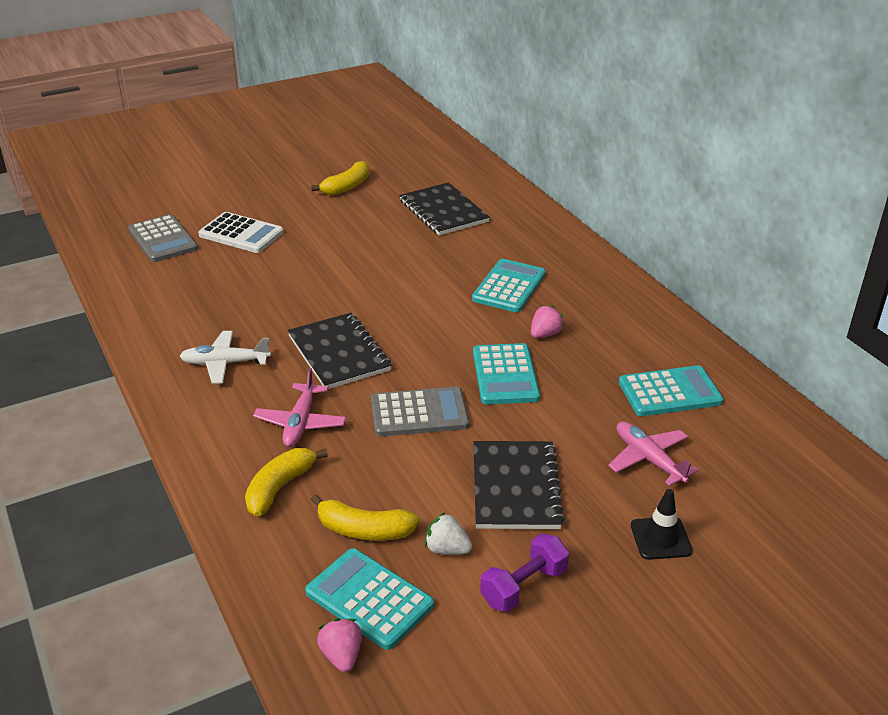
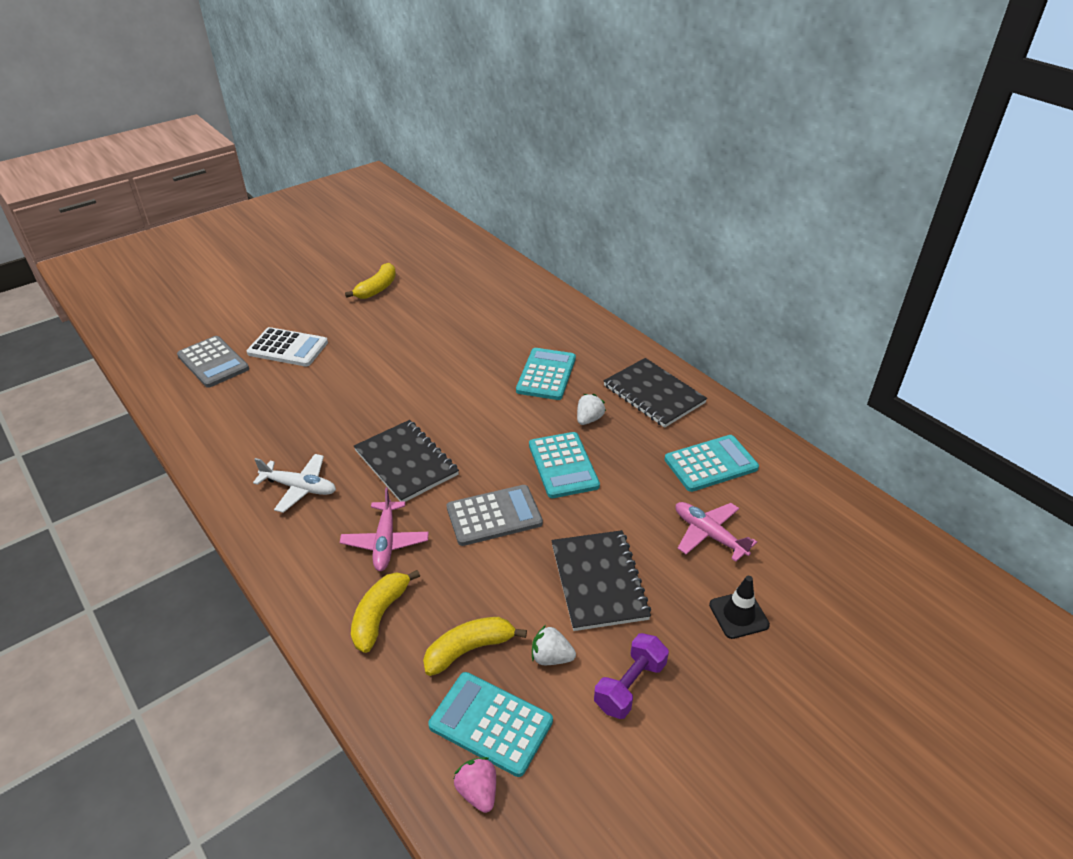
camera: 10 degrees left, 5 degrees up
(225, 363) = (300, 487): white plane -> white plane turned 150 degrees counterclockwise
(363, 530) = (469, 649): yellow banana -> yellow banana turned 150 degrees clockwise
(443, 211) = (470, 305): black notebook -> black notebook (654, 394)
(545, 334) = (589, 419): pink strawberry -> white strawberry

